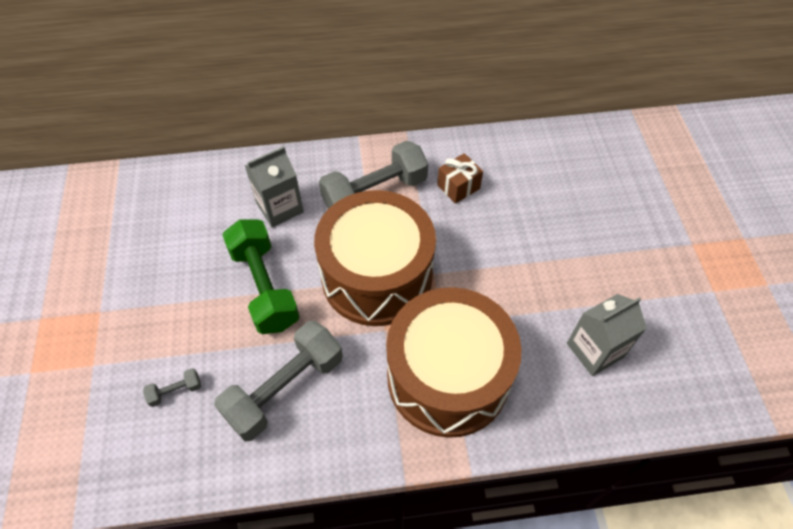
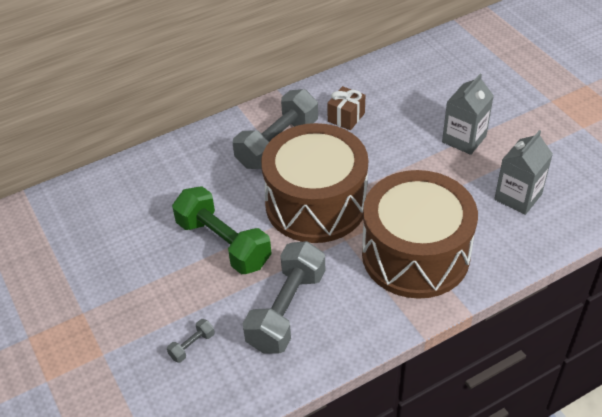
camera: 20 degrees left, 10 degrees down
(280, 208) = (200, 180): grey carton -> grey carton (464, 139)

